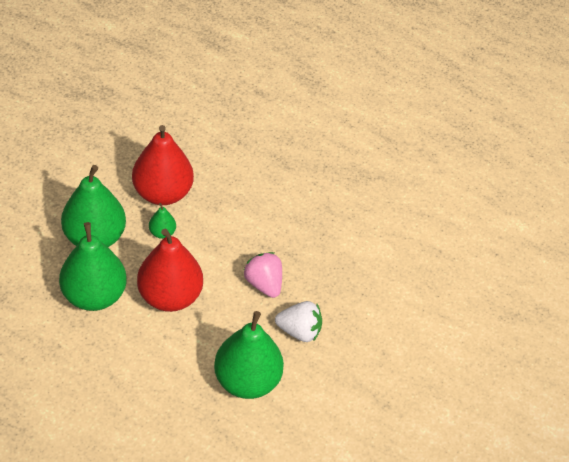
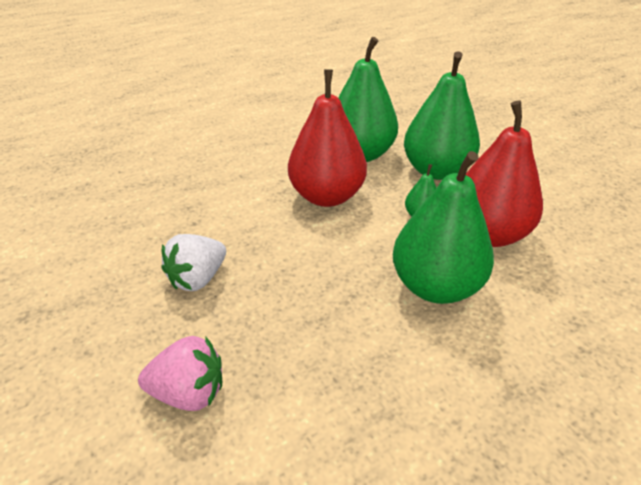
camera: 125 degrees right, 10 degrees down
(247, 380) = (181, 214): green pear -> green pear (435, 286)
(263, 284) = (290, 273): pink strawberry -> pink strawberry (189, 392)

